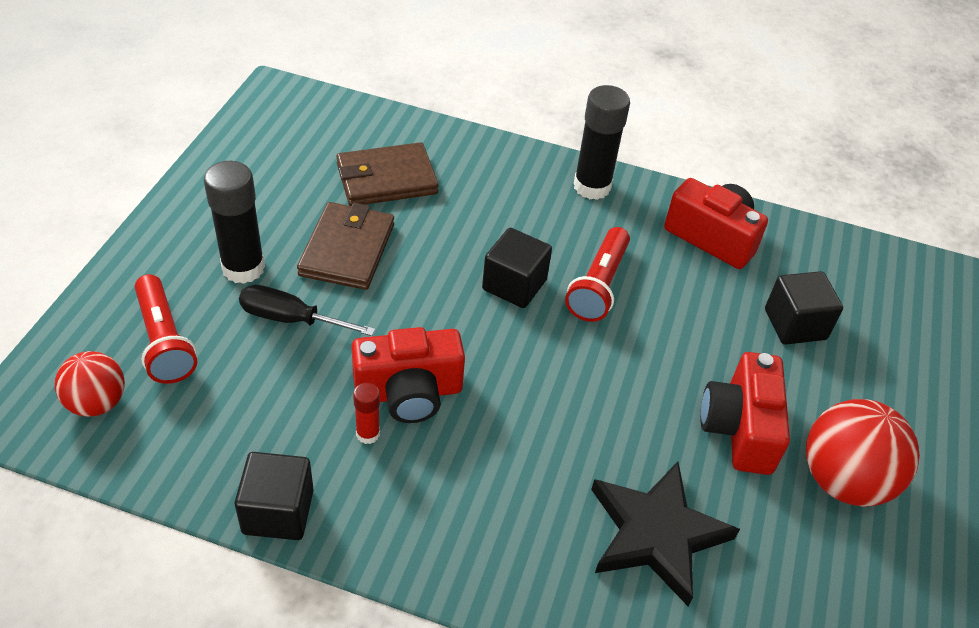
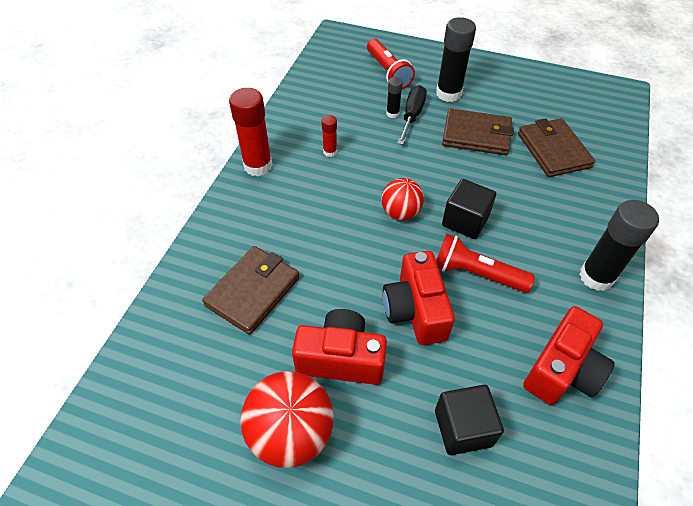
camera: 95 degrees right, 5 degrees up
(97, 403) = (346, 57): red ball -> red ball (400, 212)
(164, 341) = (388, 72): red flashlight -> red flashlight turned 90 degrees counterclockwise
(278, 511) = (280, 122): black cube -> none
(282, 343) = (392, 113): none -> black glue stick
(394, 543) = (258, 166): none -> red glue stick
(409, 392) = (361, 168): red camera -> red camera (415, 310)
(656, 534) = (253, 291): black star -> brown wallet

